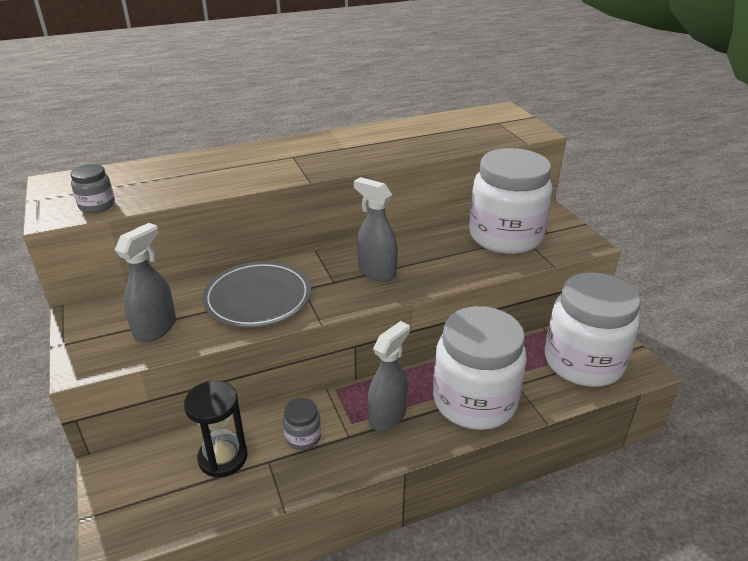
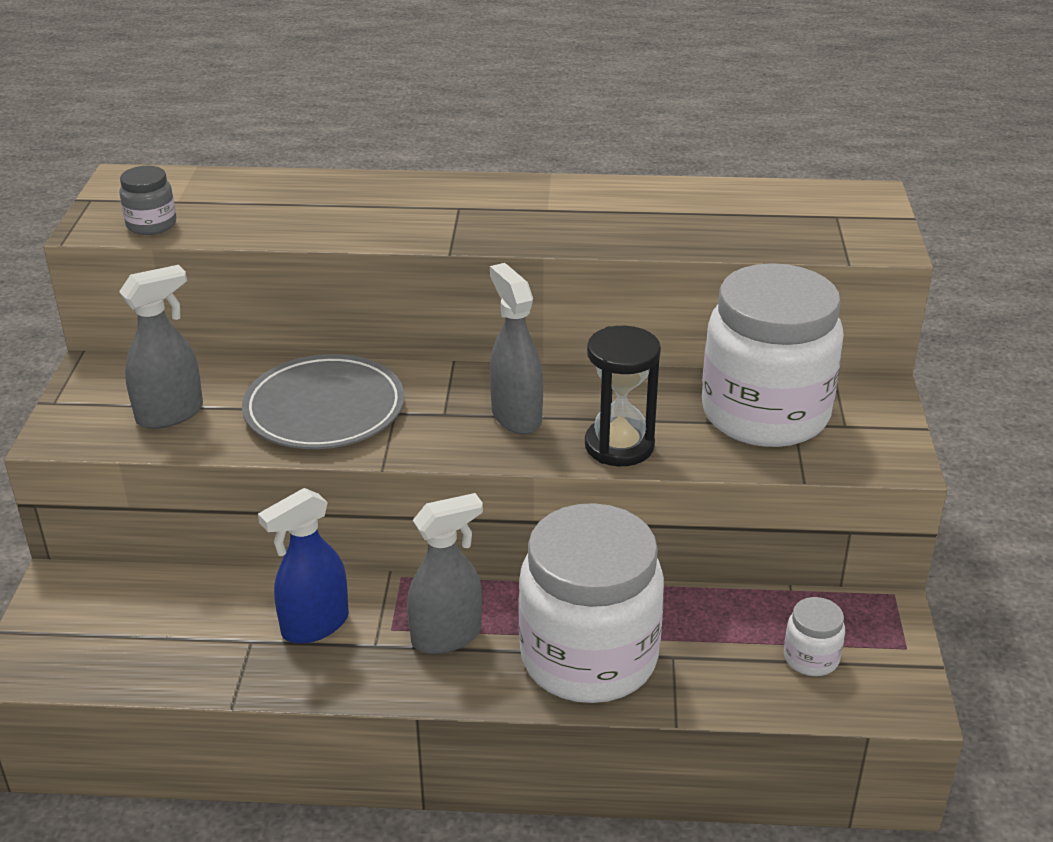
camera: 25 degrees right, 0 degrees up
(223, 457) = (198, 616): black hourglass -> black hourglass (619, 446)
(303, 437) = (314, 625): grey jar -> blue spray bottle
(583, 362) = (811, 658): white jar -> white jar, size x0.40

